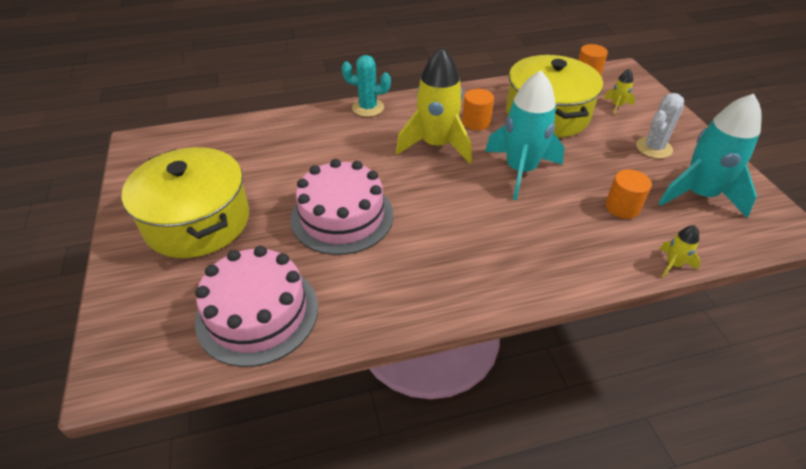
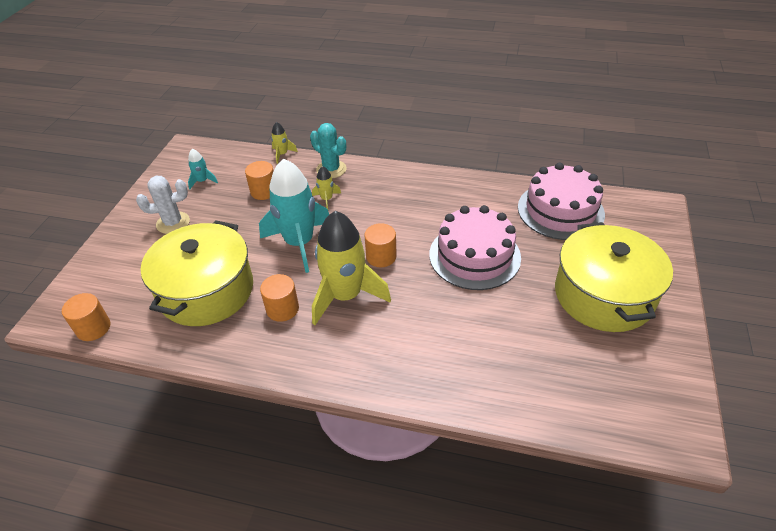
camera: 150 degrees left, 0 degrees up
(368, 108) = (378, 381): turquoise cactus -> turquoise cactus (331, 169)
(433, 184) = (381, 256): none -> orange cylinder
(616, 106) = (133, 274): yellow rocket -> yellow rocket (327, 199)
(699, 195) = (202, 181): turquoise rocket -> turquoise rocket, size x0.43

